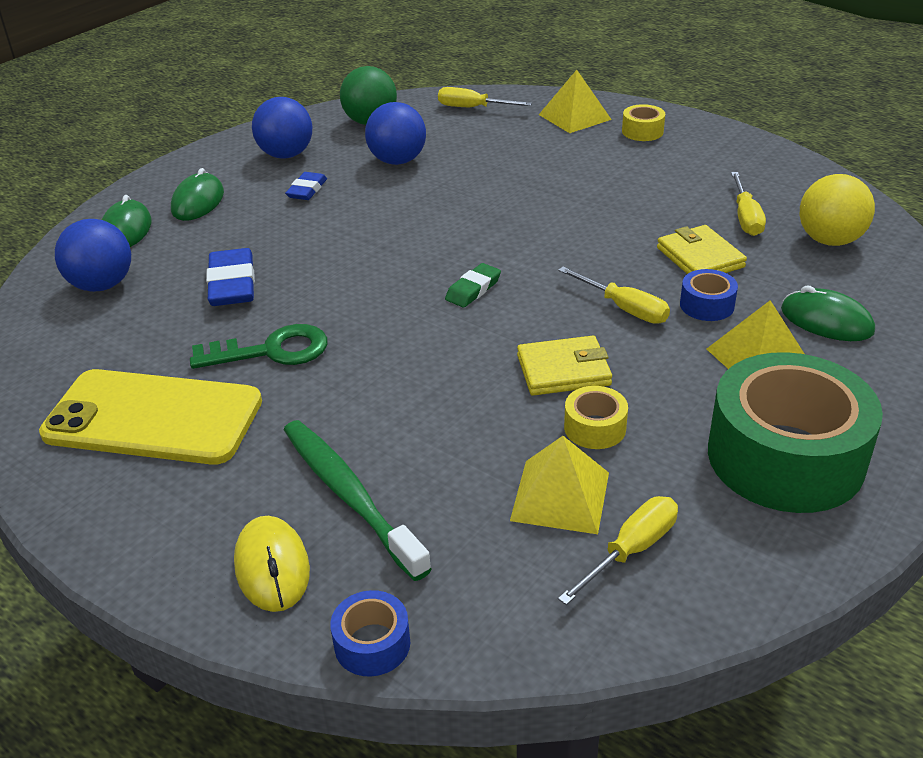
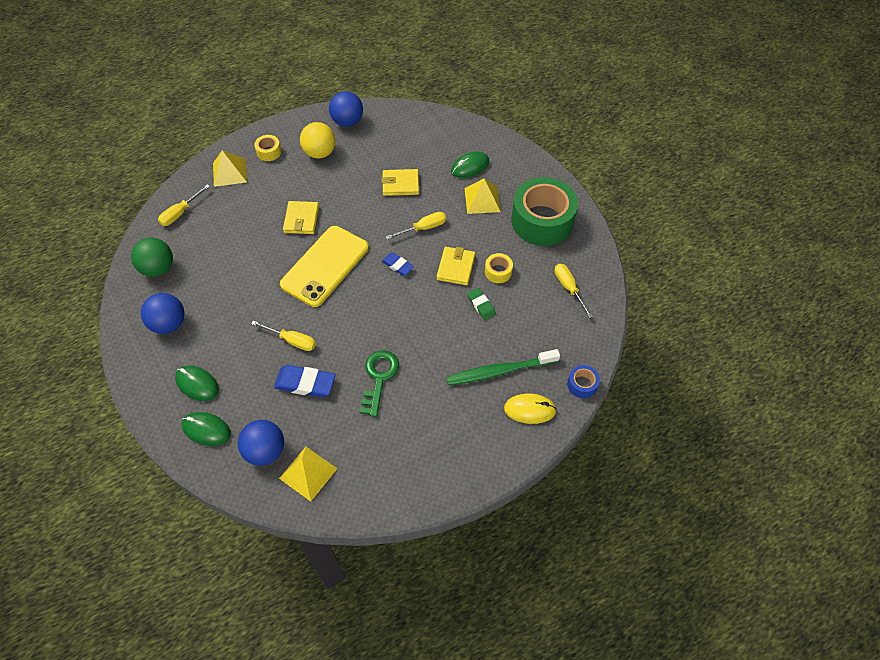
camera: 70 degrees left, 20 degrees up
(153, 418) = (407, 440): yellow phone -> yellow phone (325, 266)
(307, 190) = (223, 323): blue eraser -> blue eraser (397, 265)
(397, 161) = (220, 270): blue ball -> blue ball (347, 122)
(473, 289) = (375, 278): green eraser -> green eraser (481, 305)
(539, 192) = (301, 219): none -> yellow wallet
(560, 496) = (532, 299): yellow pyramid -> yellow pyramid (308, 473)
(707, 305) = (437, 199): blue tape -> none
(745, 217) = (378, 153): yellow screwdriver -> yellow screwdriver (292, 340)
(829, 240) = (415, 135): yellow ball -> yellow ball (320, 153)

